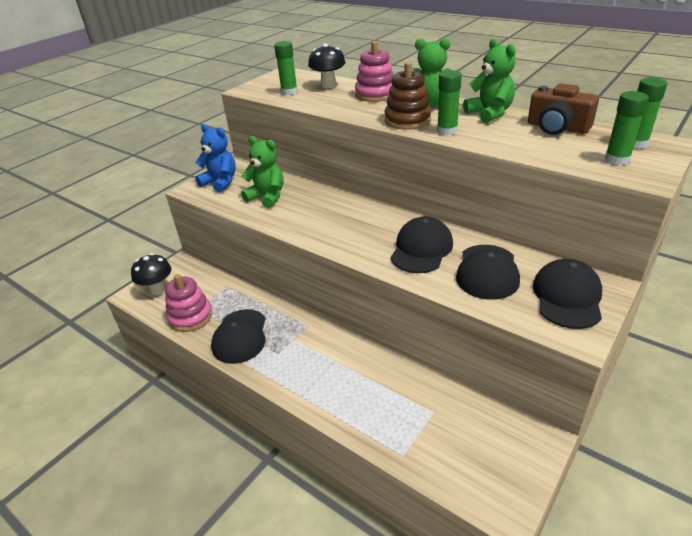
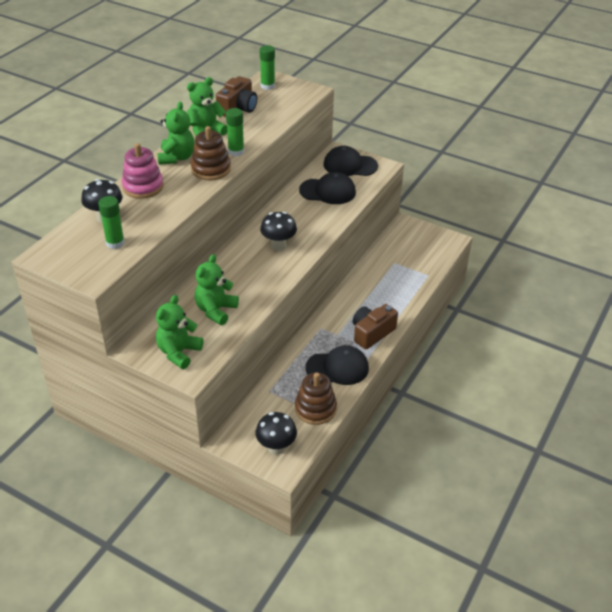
camera: 100 degrees left, 5 degrees up
(190, 317) = (315, 409): pink stacking toy -> brown stacking toy
(220, 182) = (179, 352): blue teddy bear -> green teddy bear
(288, 371) = (372, 333): none -> brown camera
(364, 231) = (278, 245): none -> black mushroom
(421, 249) = (302, 218): black cap -> none
(617, 159) = (289, 95): green glue stick -> none

